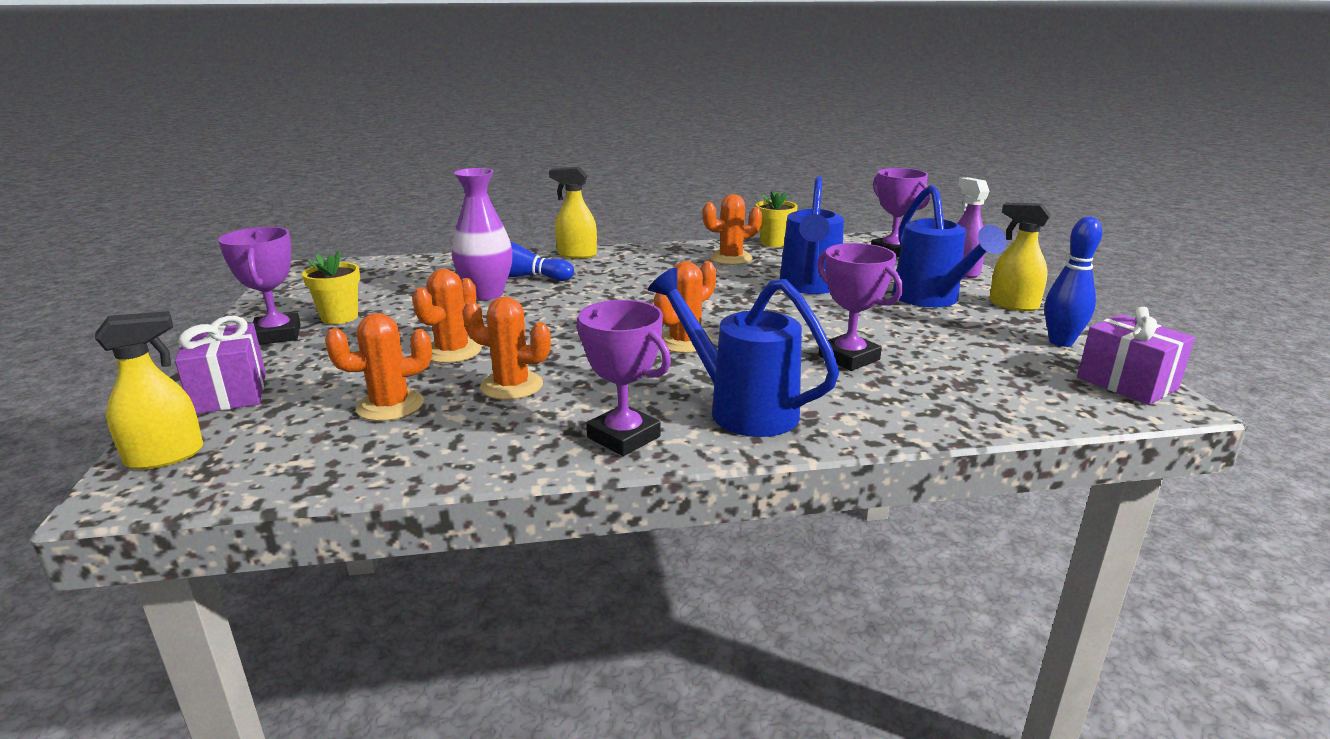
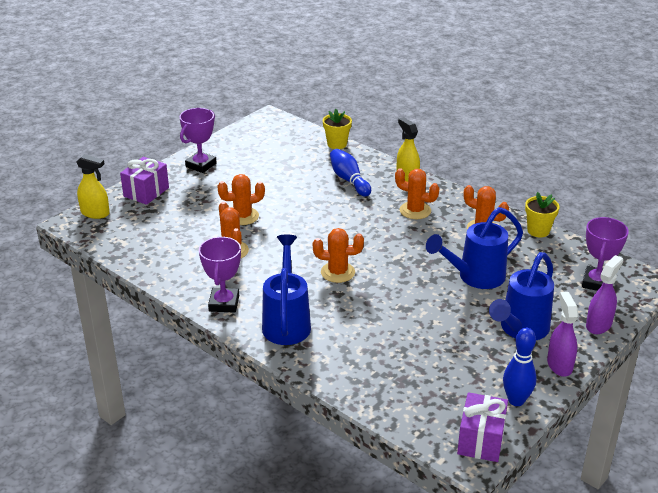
camera: 50 degrees right, 10 degrees up
(339, 317) = (236, 166): yellow flower pot -> yellow flower pot (337, 144)
(390, 406) = (180, 233): orange cactus -> orange cactus (415, 211)
(486, 294) = (314, 185): purple vase -> none
(849, 358) = (387, 331): purple trophy -> none
(1013, 305) = (559, 365): yellow spray bottle -> purple spray bottle

